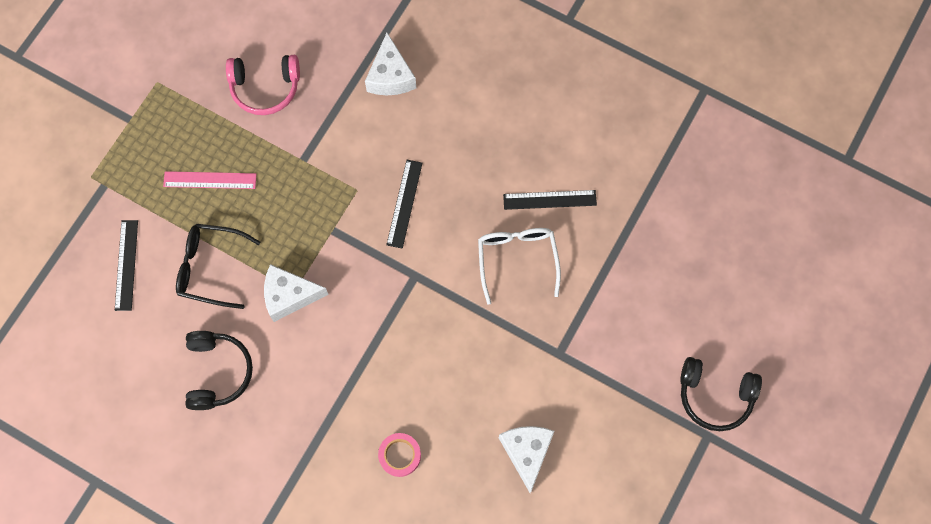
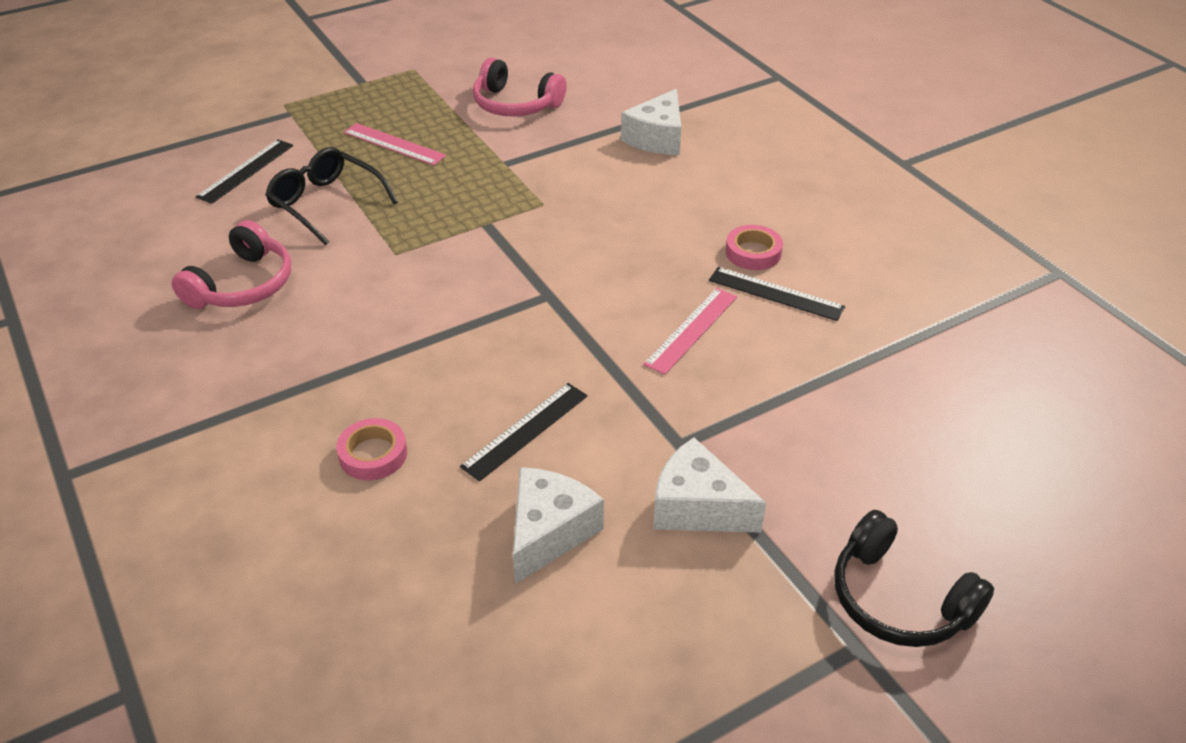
camera: 30 degrees right, 30 degrees down
(217, 372) = (242, 285): black headphones -> pink headphones
(289, 296) = (386, 256): white cheese -> white cheese (697, 507)
(404, 203) = (588, 233): black ruler -> black ruler (525, 430)
(517, 167) = (753, 252): none -> pink tape
(517, 259) = (691, 330): white glasses -> pink ruler

